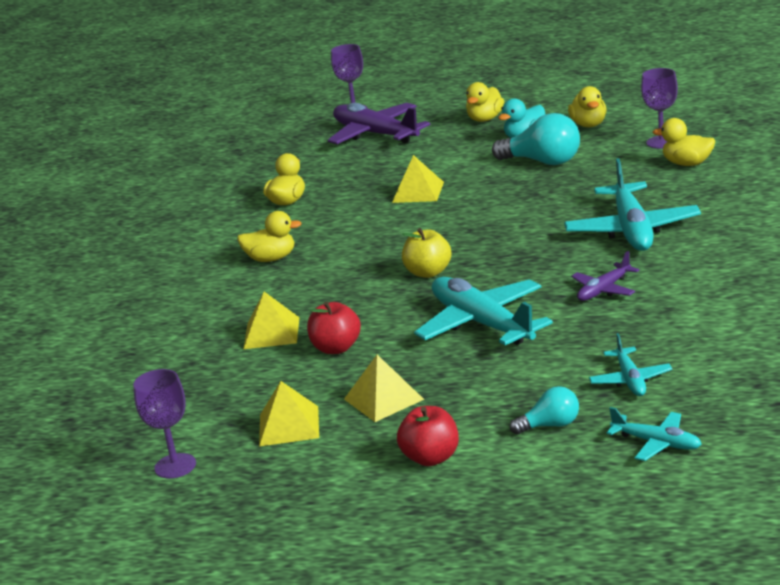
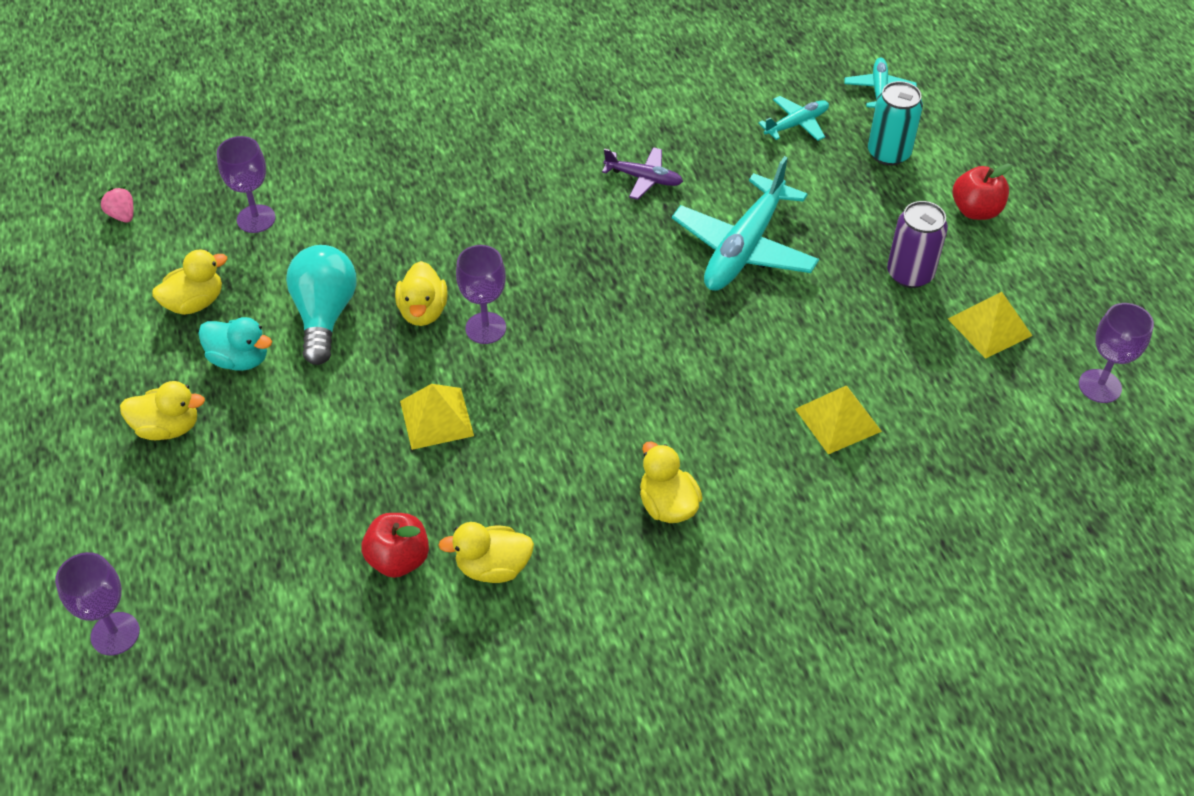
camera: 120 degrees left, 25 degrees up
(336, 348) = (841, 347): red apple -> red apple (398, 559)
(376, 134) = (227, 554): purple plane -> none
(383, 399) = (909, 274): yellow pyramid -> purple can
(428, 272) = (652, 328): yellow apple -> none
(484, 212) = (485, 328): none -> purple goblet
(550, 425) = (888, 153): turquoise light bulb -> turquoise can
(632, 230) = (504, 189): turquoise plane -> none
(687, 164) = (321, 183): yellow duck -> yellow duck (423, 311)
(695, 103) = (122, 215): none -> pink strawberry

